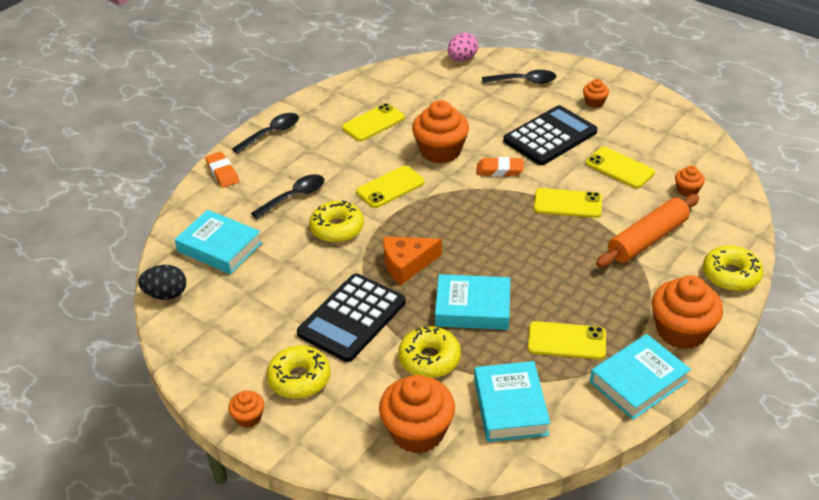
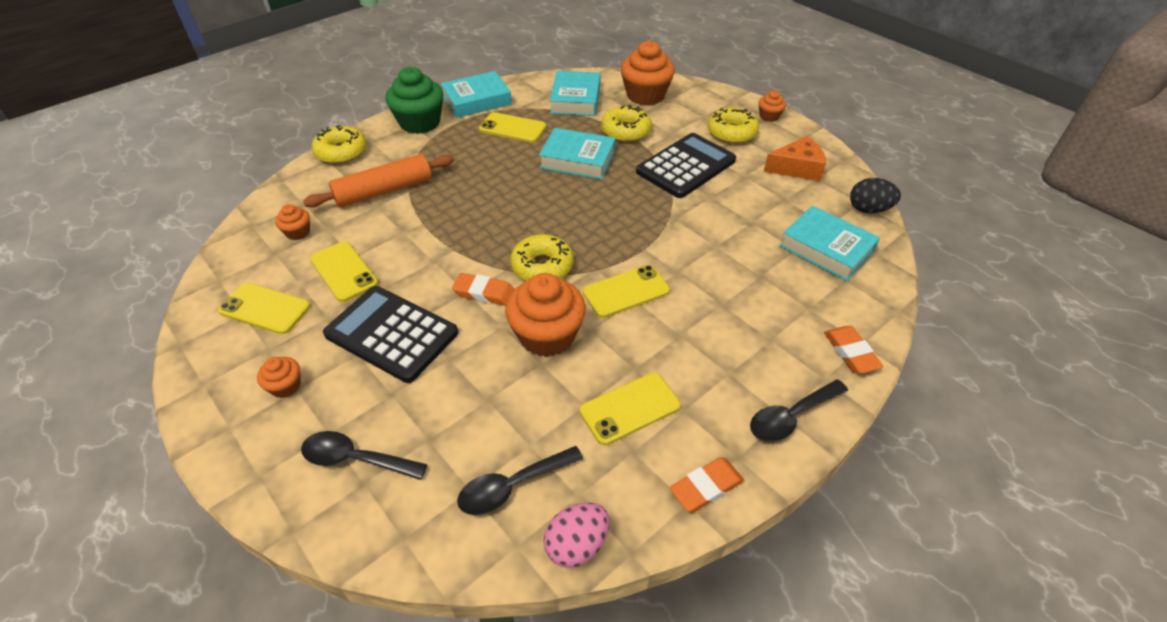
camera: 170 degrees left, 5 degrees up
(294, 197) = (747, 298): black spoon -> black spoon (512, 486)
(324, 98) = (706, 487): none -> orange eraser
(337, 228) = (695, 250): yellow donut -> yellow donut (542, 266)
(406, 264) = (627, 202): orange cheese -> orange cheese (797, 168)
(462, 59) = (429, 553): pink egg -> pink egg (577, 545)
(550, 136) = (391, 334): black calculator -> black calculator turned 60 degrees clockwise
(567, 204) = (434, 238): yellow phone -> yellow phone (265, 308)
(681, 331) = (420, 122): orange cupcake -> green cupcake

